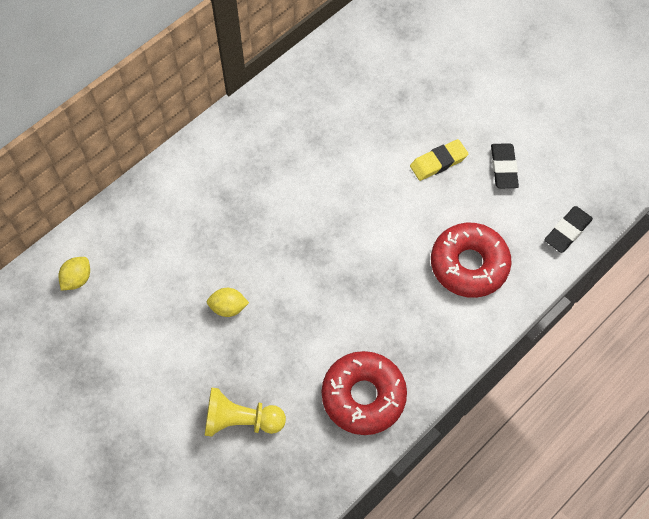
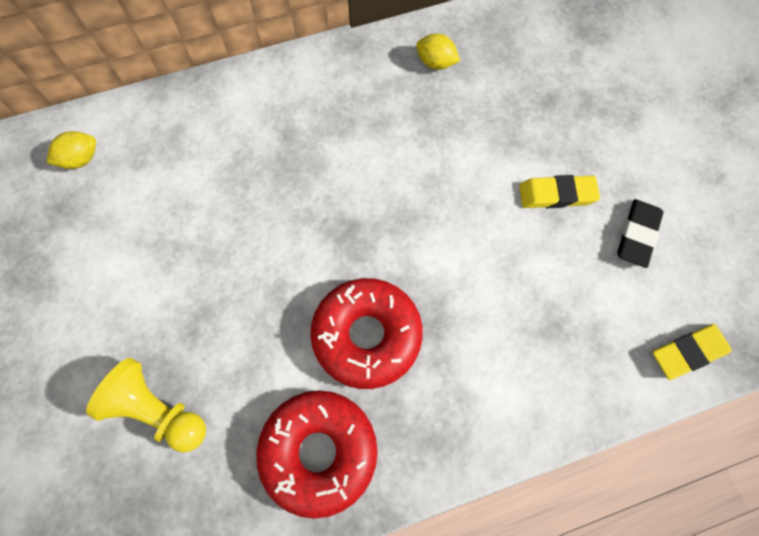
camera: 25 degrees right, 5 degrees up
(228, 307) = (220, 264): yellow lemon -> yellow lemon (436, 63)
(469, 265) = (536, 340): red donut -> red donut (367, 336)
(567, 231) = (688, 352): black eraser -> yellow eraser

